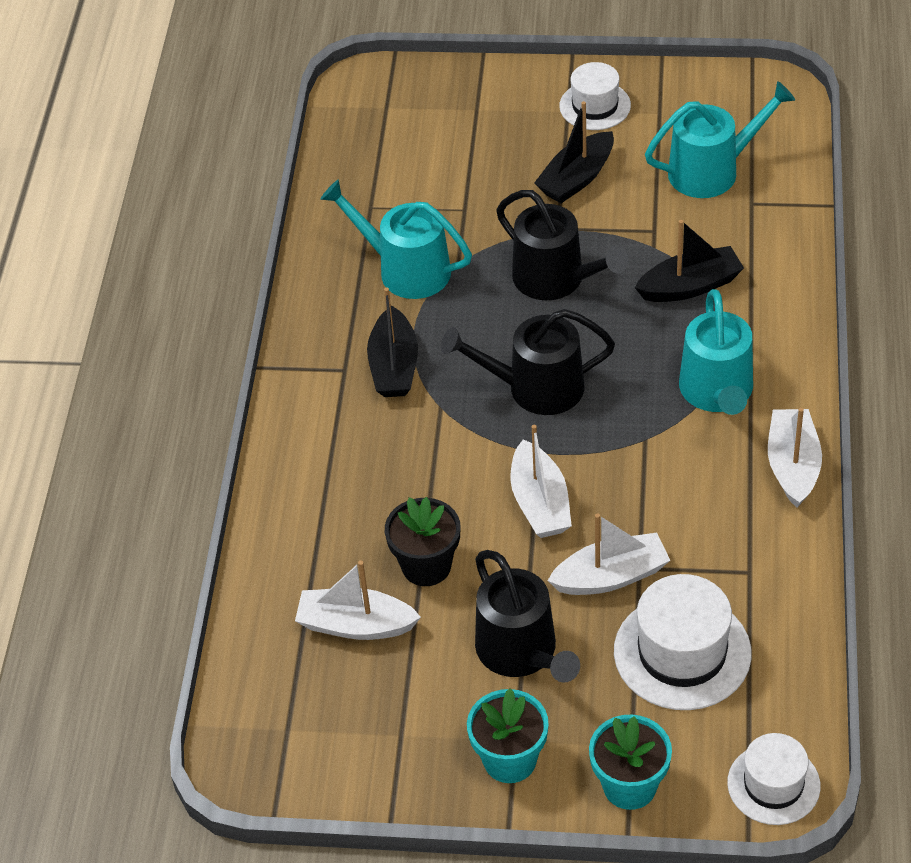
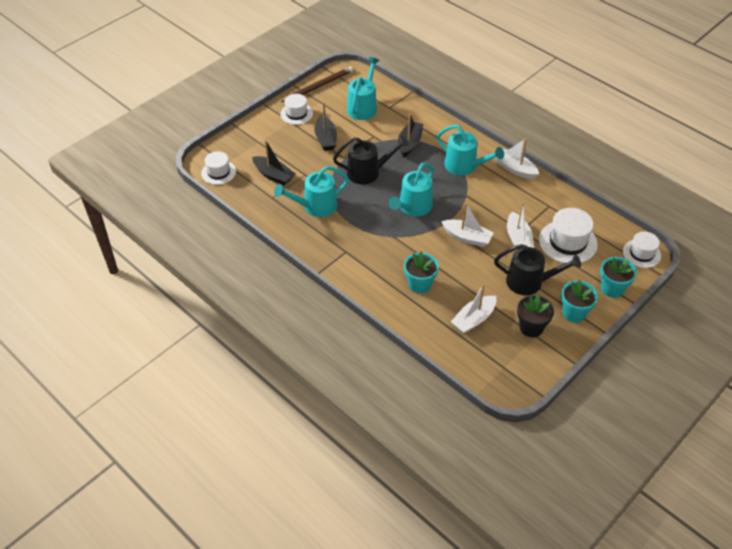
camera: 55 degrees left, 0 degrees up
(357, 113) = (218, 172): none -> white hat
(365, 506) = (419, 284): none -> turquoise flower pot
(394, 366) = (360, 237): black boat -> black boat (273, 175)
(426, 566) = (465, 284): black flower pot -> black flower pot (531, 327)
(536, 388) = (413, 207): black watering can -> turquoise watering can
(611, 576) = (518, 239): white boat -> white boat turned 150 degrees clockwise
(695, 85) = (318, 86): none -> brown pencil

